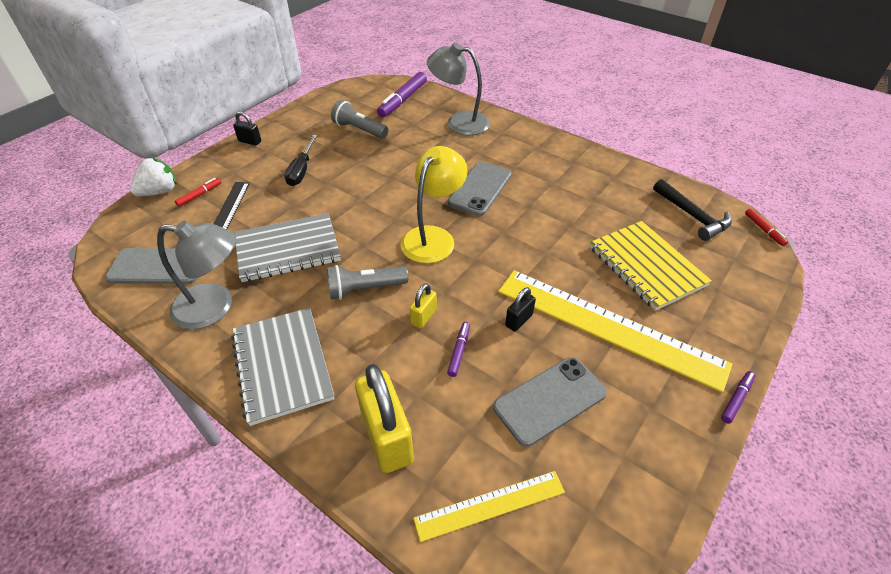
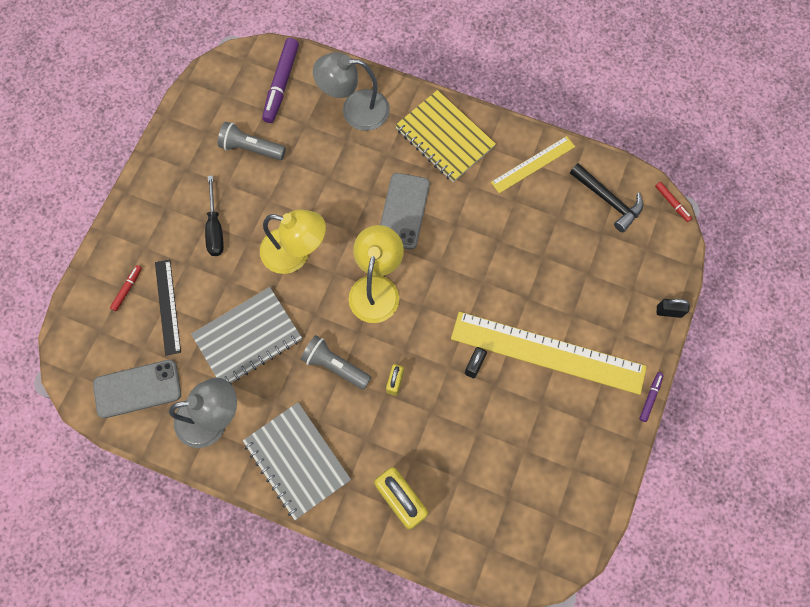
camera: 15 degrees left, 25 degrees up
(159, 192) = (83, 295): white strawberry -> none
(250, 141) = (139, 196): black padlock -> black padlock (669, 311)
(364, 289) = (335, 365): grey flashlight -> grey flashlight turned 60 degrees clockwise
(365, 199) = (295, 253): none -> yellow lamp
(459, 351) = (433, 409): purple marker -> none
(490, 505) = (488, 531): yellow ruler -> yellow ruler (533, 164)
(550, 400) = (513, 436): grey phone -> none
(646, 266) = (572, 276): yellow notebook -> yellow notebook (444, 138)

